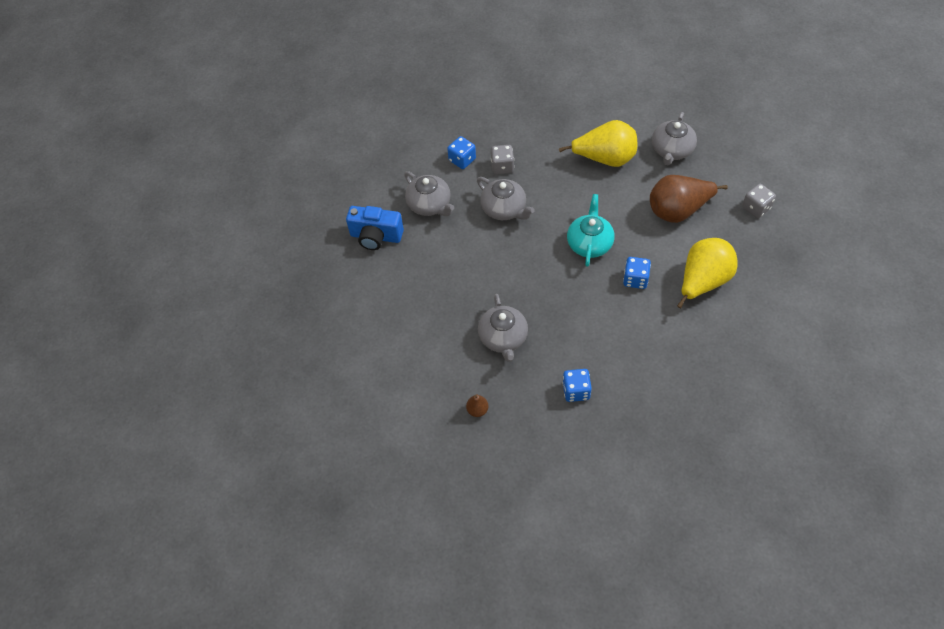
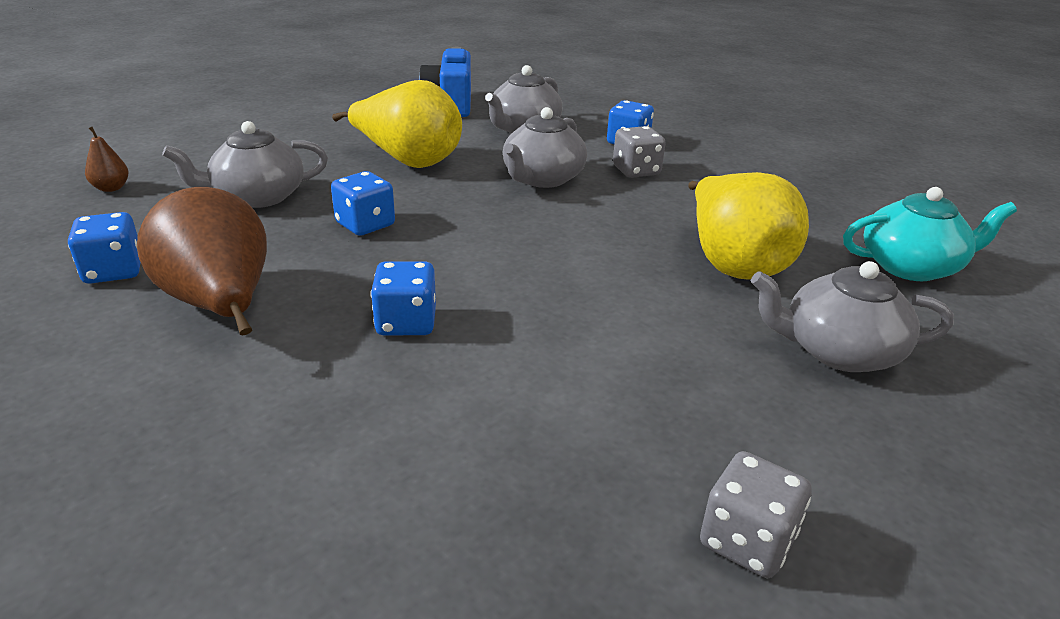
camera: 70 degrees right, 25 degrees down
(545, 290) = (365, 224): none -> blue dice
(589, 243) = (493, 261): turquoise teapot -> turquoise teapot (911, 266)
(678, 211) = (644, 374): brown pear -> brown pear (221, 306)
(702, 282) = (415, 433): yellow pear -> yellow pear (408, 161)

